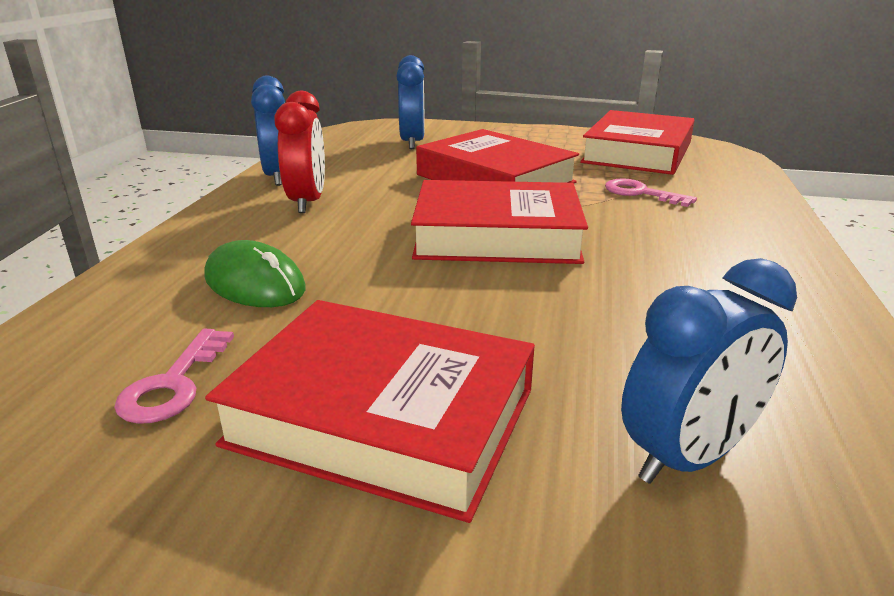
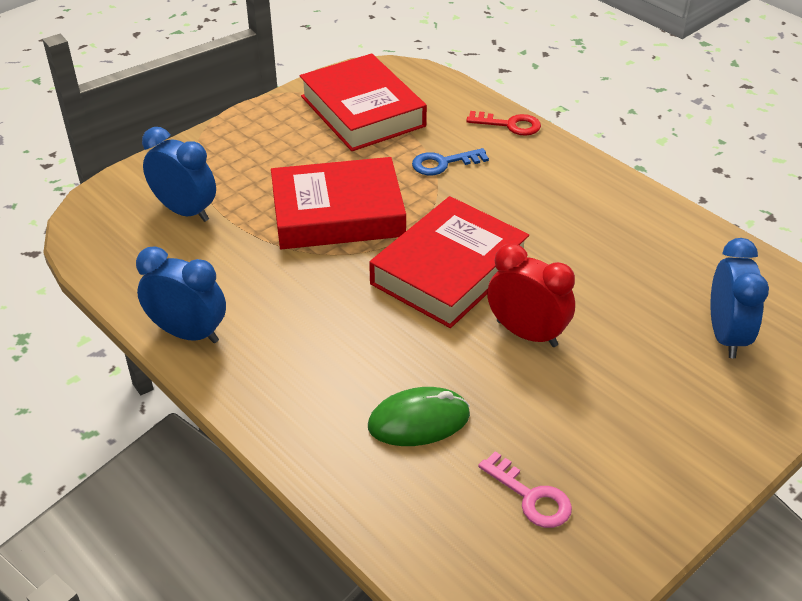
camera: 55 degrees left, 15 degrees up
(307, 202) = (279, 338): red clock -> red clock (527, 333)
(382, 417) = (627, 420): red book -> none
(641, 193) = (443, 163): pink key -> blue key
(762, 201) = (510, 125): none -> red key

